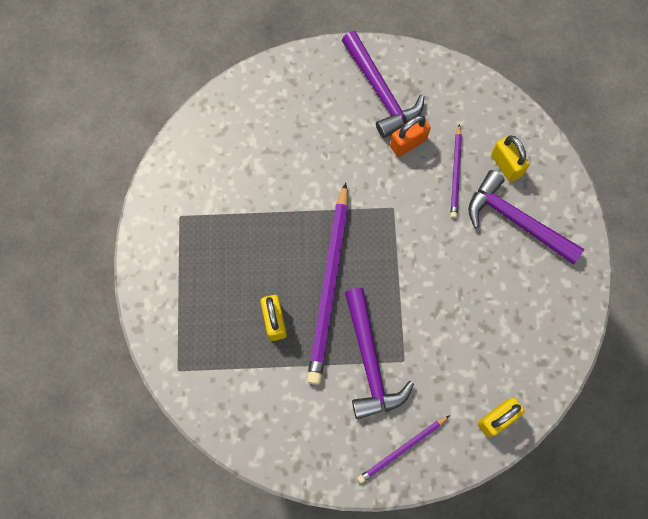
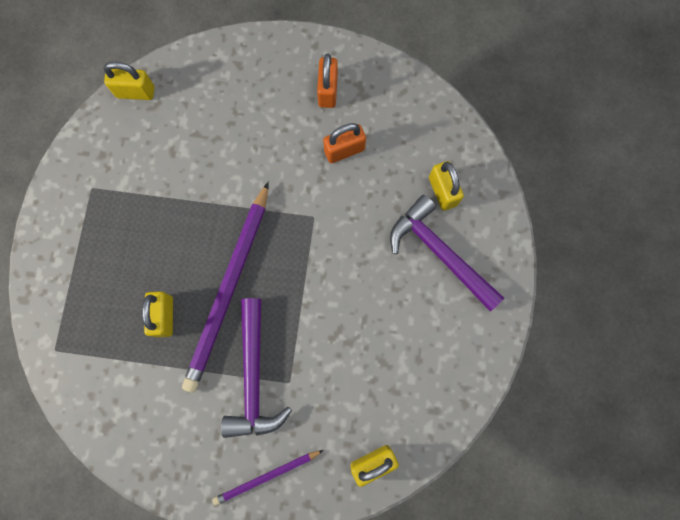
camera: 10 degrees right, 5 degrees up
(202, 122) = (135, 92): none -> yellow padlock
(381, 92) = (327, 91): purple hammer -> orange padlock
(456, 173) = (387, 191): purple pencil -> none

